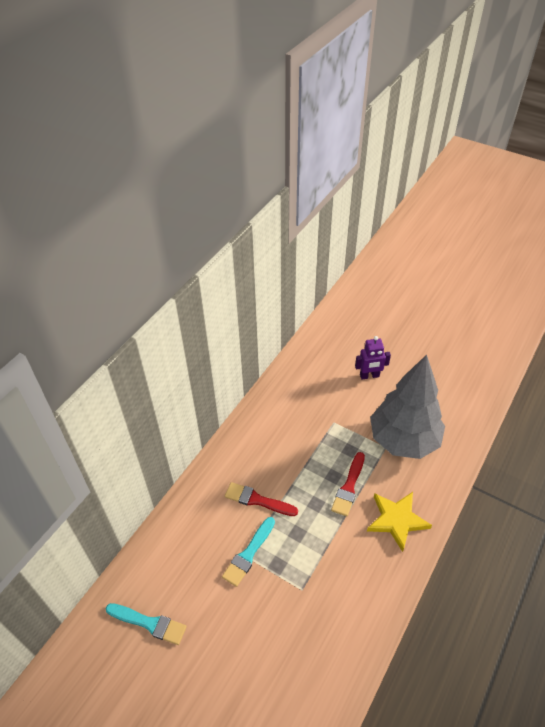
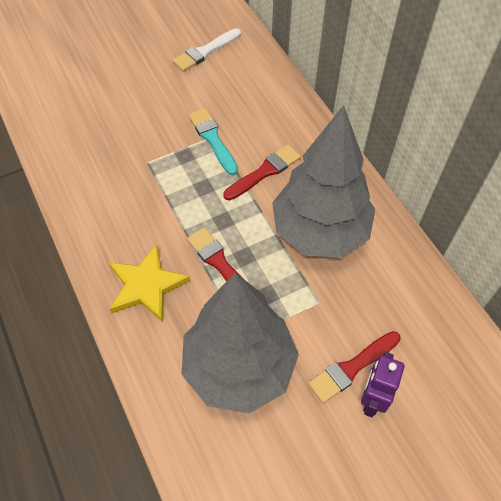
camera: 120 degrees right, 10 degrees up
(149, 623) = (205, 51): turquoise brush -> white brush
(284, 444) = (320, 231): none -> grey tree
(360, 391) = (352, 367): none -> red brush

